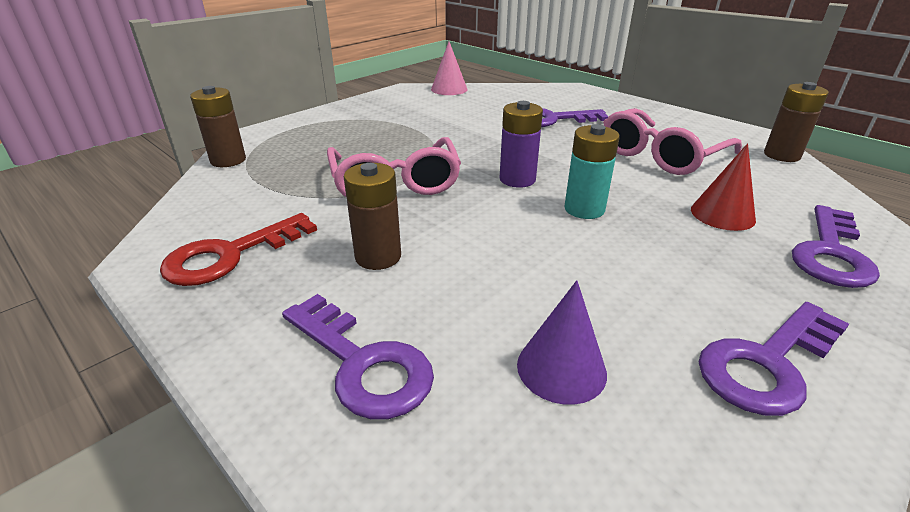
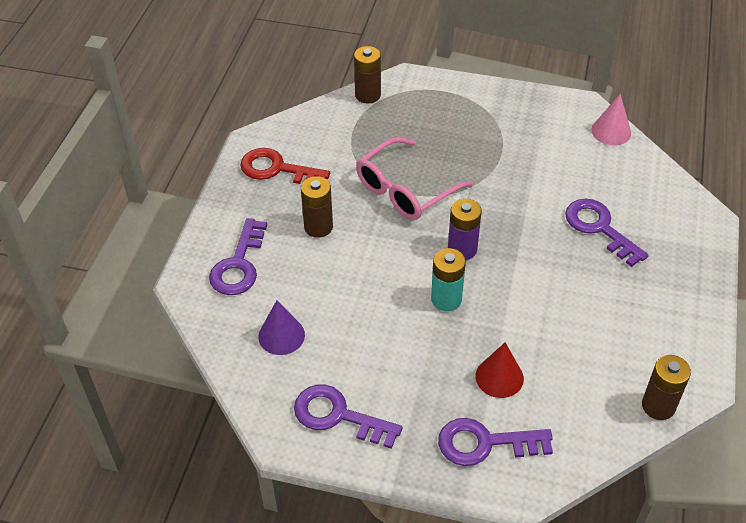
camera: 60 degrees right, 15 degrees up
(661, 155) = (582, 321): pink glasses -> none

